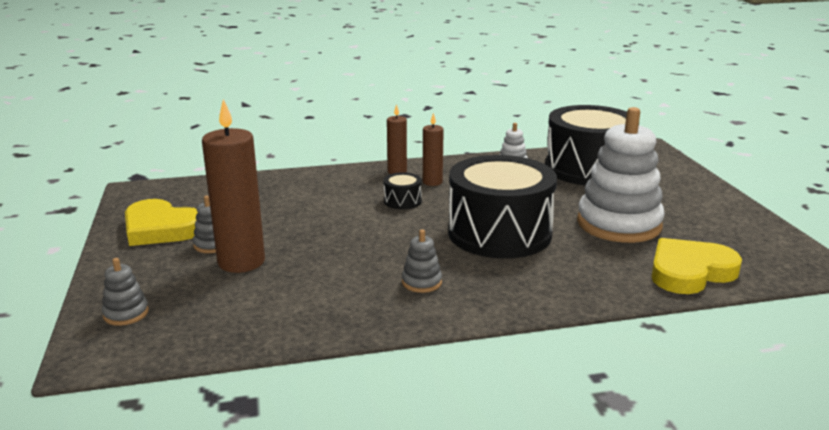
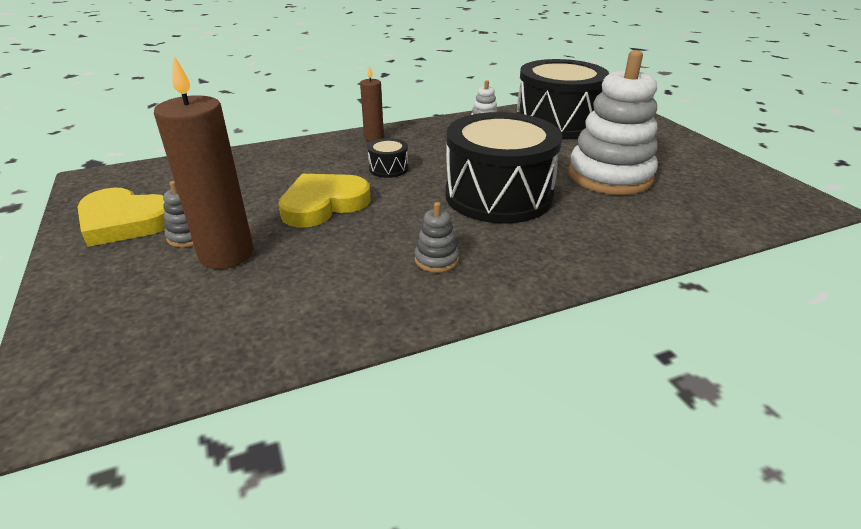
camera: 10 degrees left, 10 degrees up
(126, 314) = (89, 339): grey stacking toy -> none
(432, 182) = (412, 146): brown candle -> none
(689, 271) = (700, 220): yellow heart -> yellow heart (323, 204)

